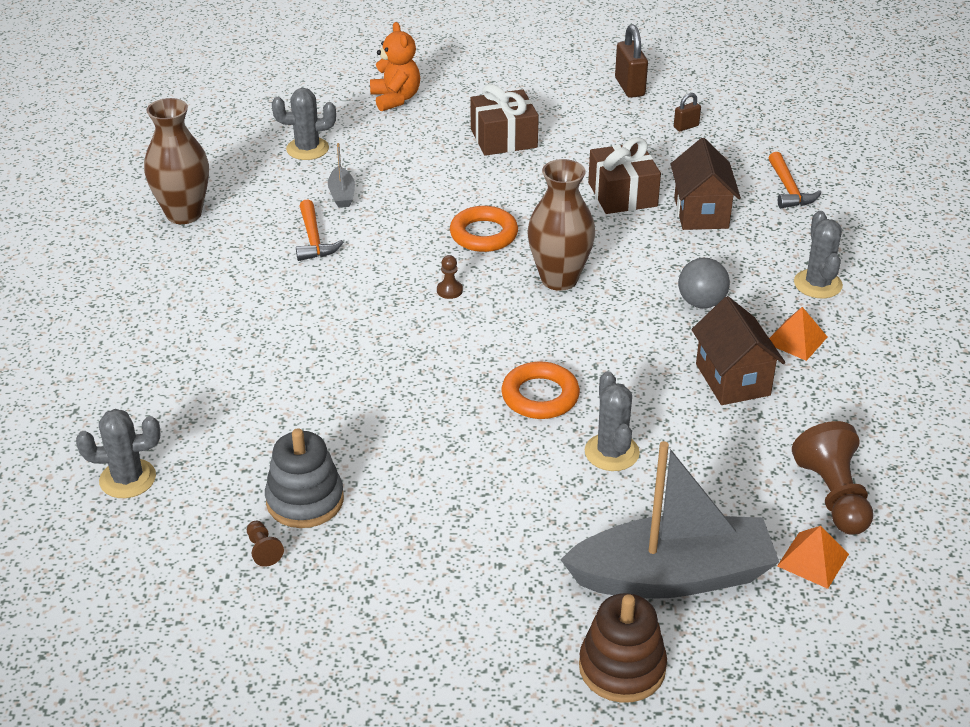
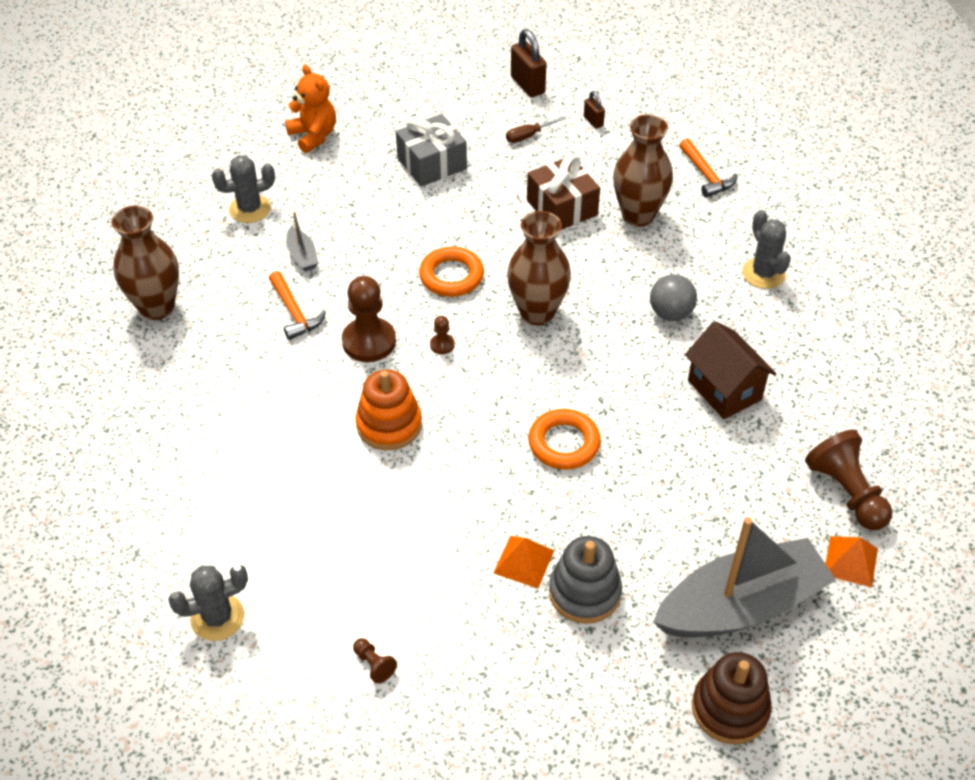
camera: 15 degrees left, 10 degrees up
(305, 500) = (392, 602): grey stacking toy -> grey stacking toy (584, 592)
(367, 348) = (389, 425): none -> orange stacking toy
(377, 275) = (369, 341): none -> brown pawn
(503, 138) = (432, 164): brown gift -> grey gift
(611, 452) = (646, 489): grey cactus -> none
(613, 129) = (528, 136): none -> brown screwdriver
(686, 126) = (593, 121): brown padlock -> brown padlock turned 75 degrees counterclockwise
(701, 213) = (638, 215): brown house -> brown vase
(796, 339) = (764, 336): orange pyramid -> orange pyramid (524, 561)

